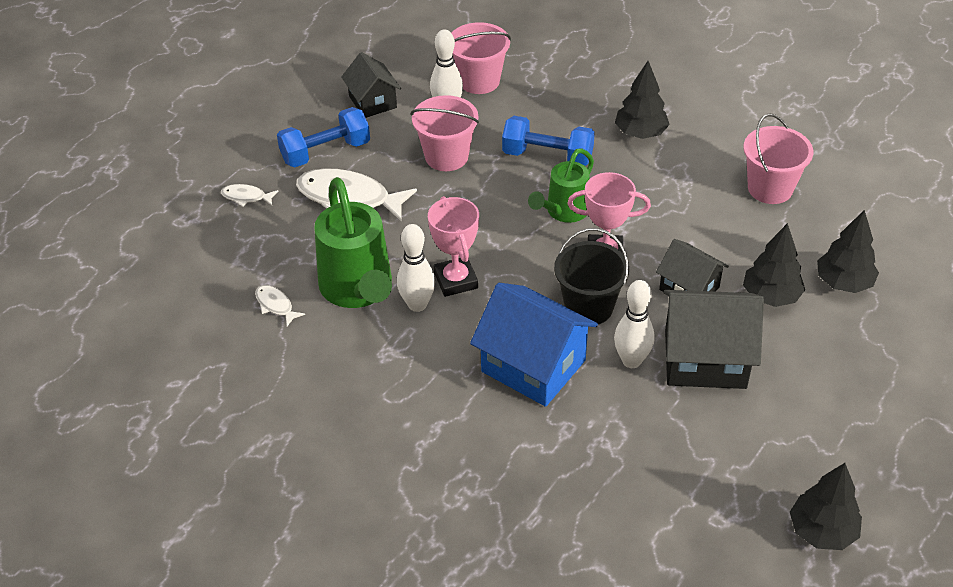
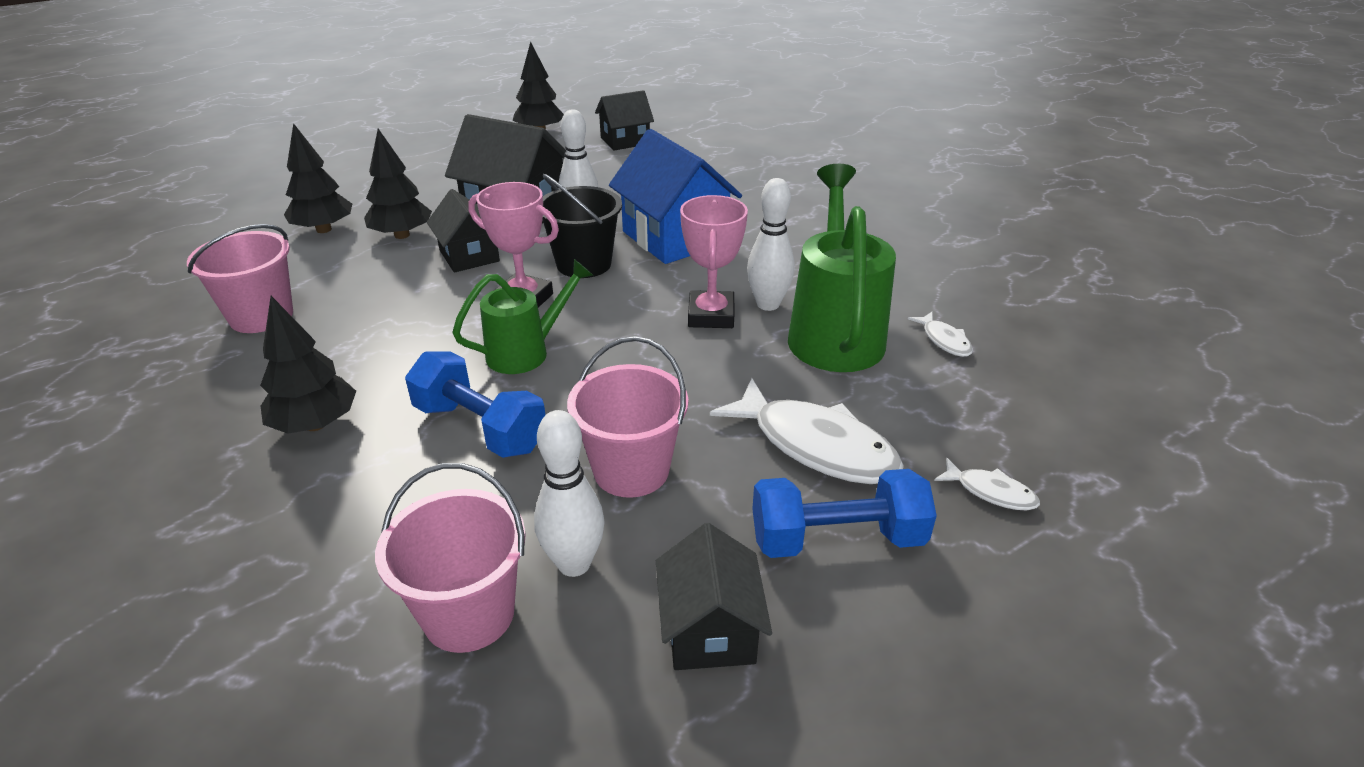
camera: 160 degrees left, 10 degrees down
(702, 543) = (625, 141): none -> black house

